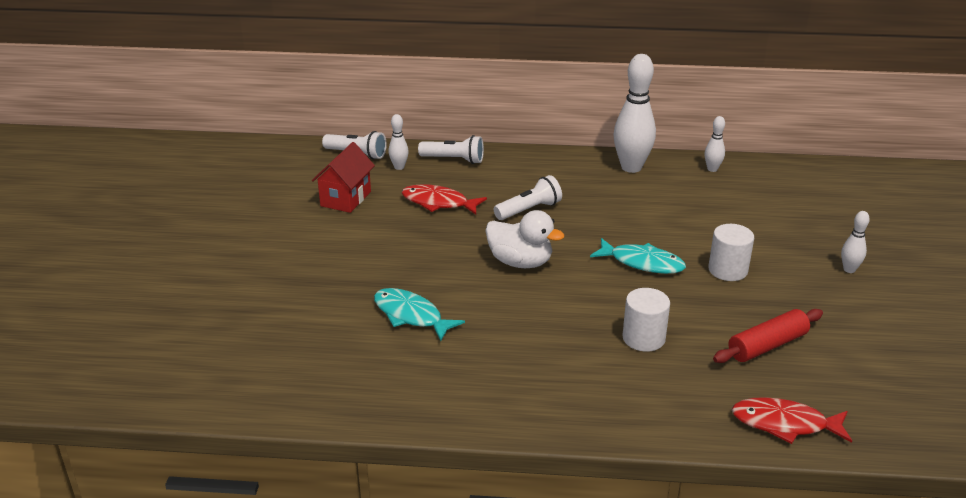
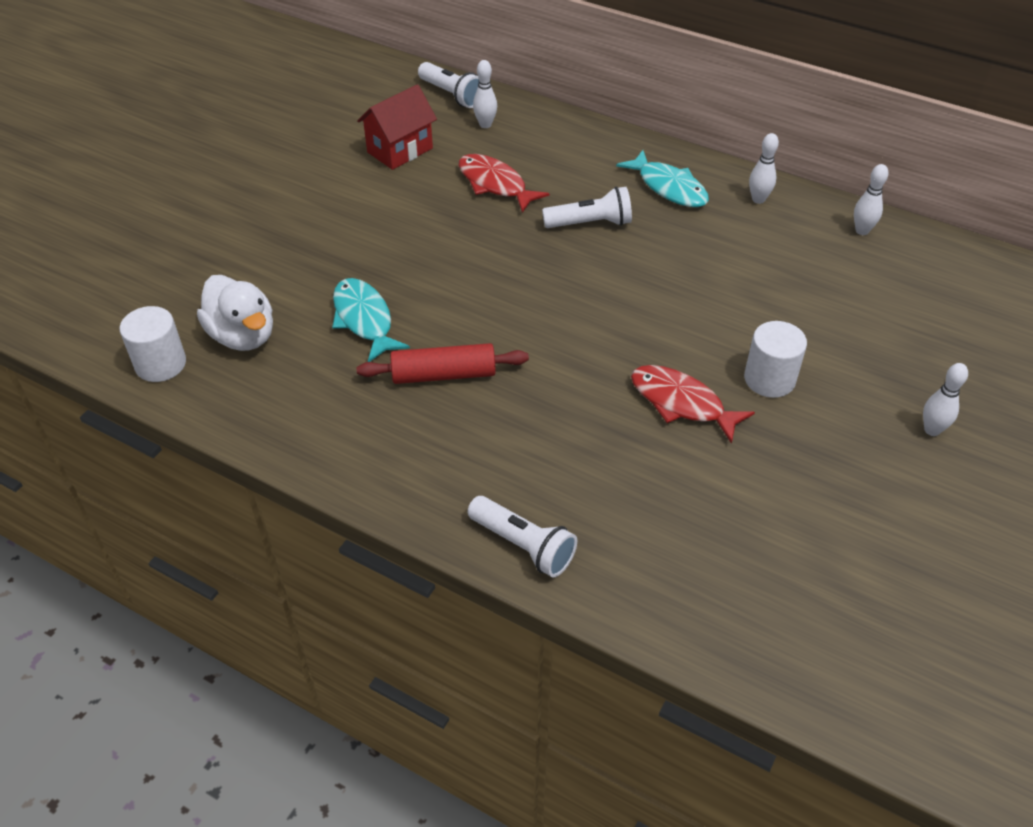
camera: 25 degrees right, 15 degrees up
(454, 160) = (553, 131): white flashlight -> white flashlight (523, 545)
(520, 262) = (529, 290): white duck -> white duck (243, 336)
(631, 167) = (758, 199): white bowling pin -> white bowling pin, size x0.48
(642, 263) = (671, 335): turquoise fish -> turquoise fish (669, 187)
(643, 338) = (596, 435): white cylinder -> white cylinder (160, 364)
(767, 345) = (738, 497): red rolling pin -> red rolling pin (443, 374)
(784, 424) = (677, 608): red fish -> red fish (681, 403)

